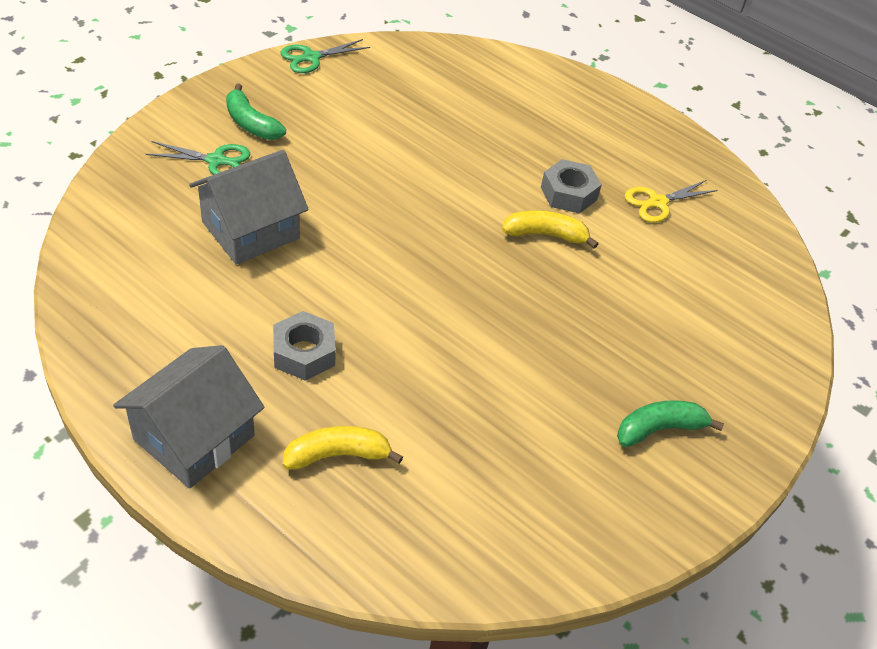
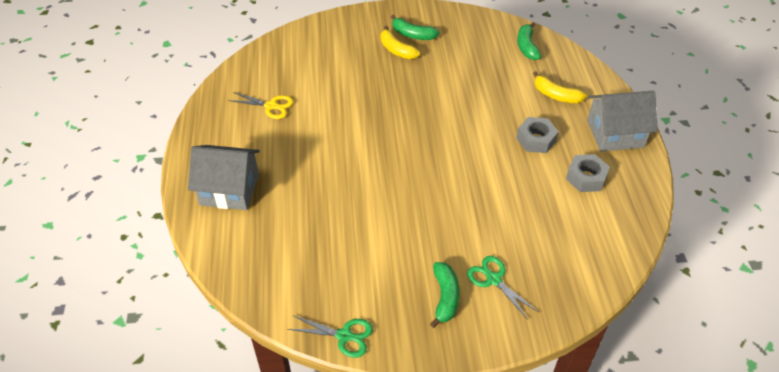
camera: 130 degrees left, 0 degrees up
(250, 230) = (510, 217): grey house -> grey house (229, 190)
(472, 536) = (526, 46): none -> green banana
(545, 235) = (352, 124): yellow banana -> yellow banana (396, 50)
(568, 193) = (309, 136): grey nut -> grey nut (586, 178)

